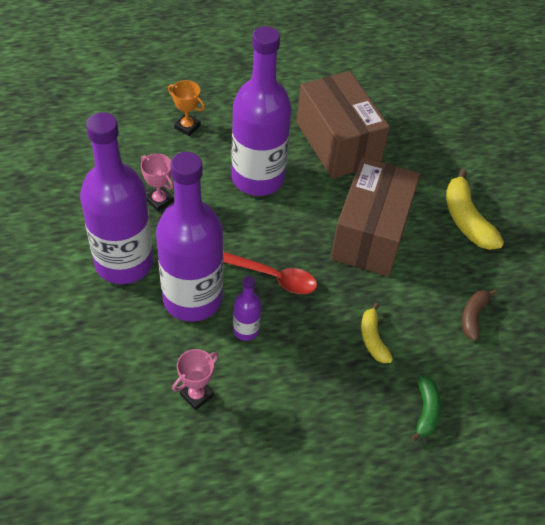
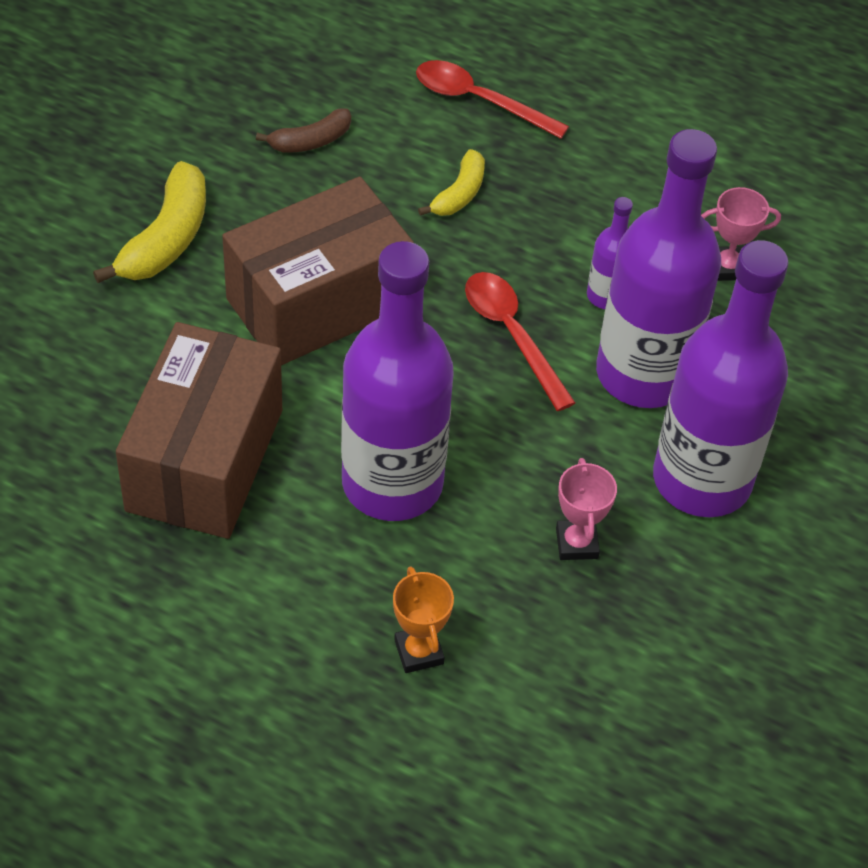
camera: 140 degrees left, 0 degrees up
(426, 411) = (479, 101): green banana -> red spoon

